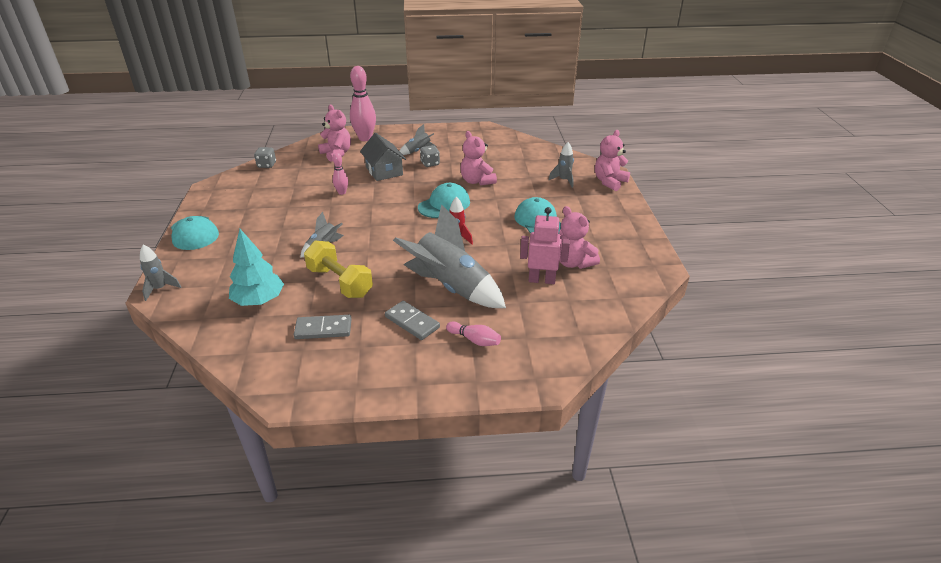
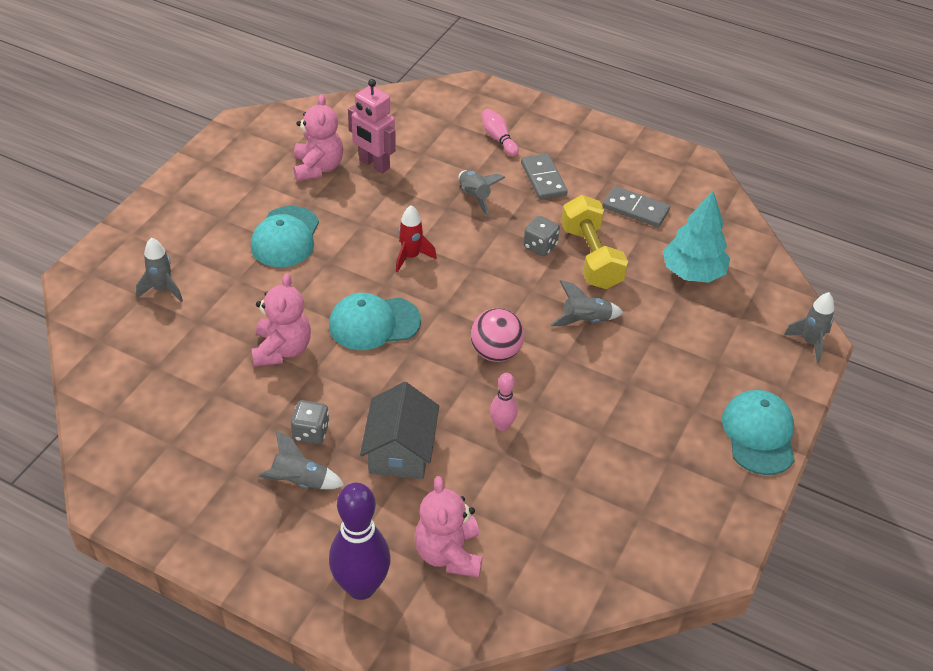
camera: 150 degrees left, 10 degrees up
(267, 165) = (596, 582): grey dice -> grey dice (540, 246)
(365, 138) = (361, 587): pink bowling pin -> purple bowling pin
(367, 216) = (496, 352): none -> pink ball
(451, 288) = (474, 197): grey rocket -> grey rocket, size x0.46
(609, 182) = (109, 256): pink teddy bear -> none

